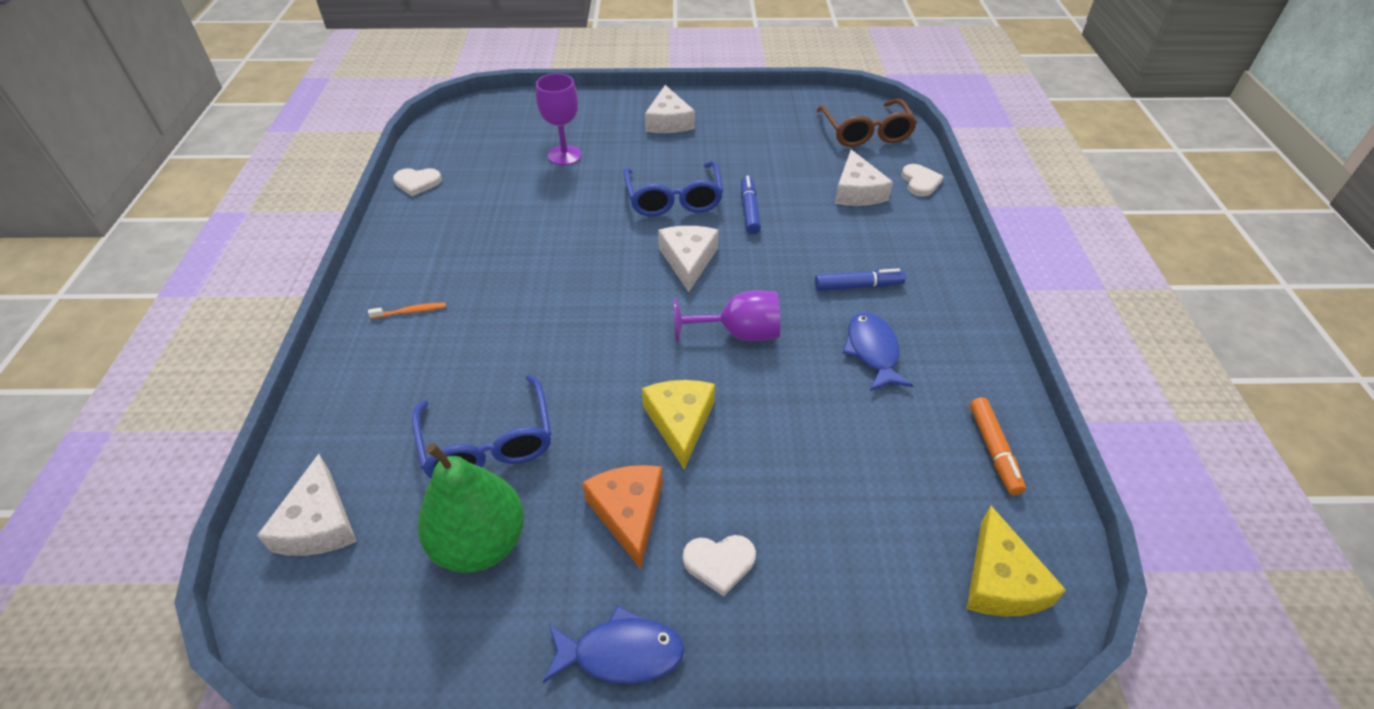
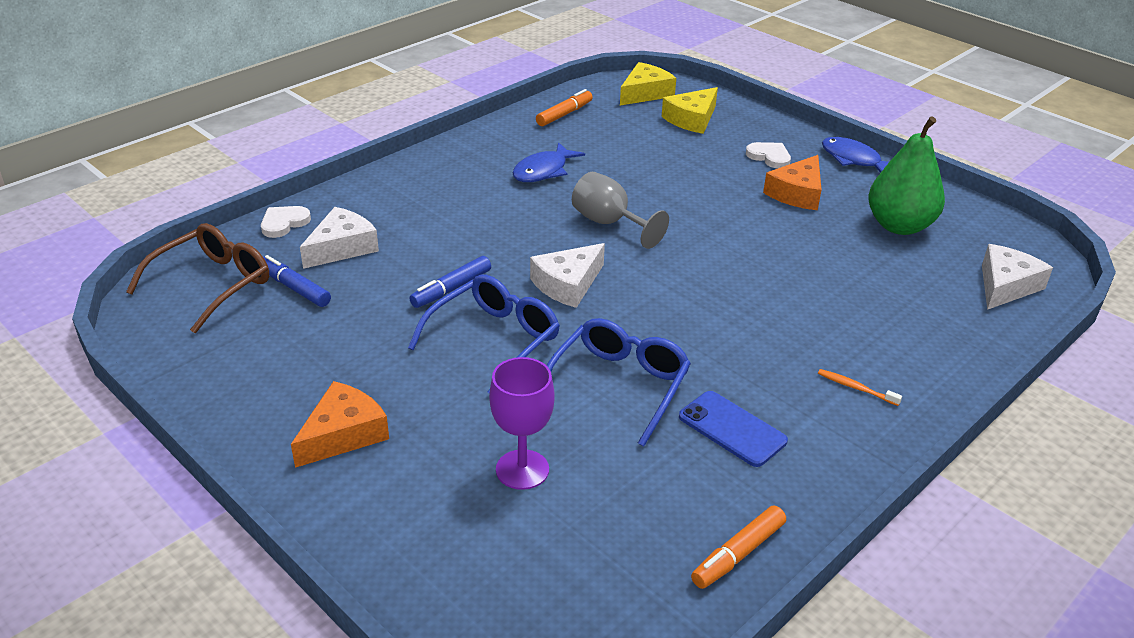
camera: 135 degrees left, 10 degrees down
(417, 183) = (738, 554): white heart -> orange marker
(474, 236) = (732, 429): none -> blue phone
(488, 443) = (857, 264): blue glasses -> blue glasses (619, 386)
(668, 121) = (343, 434): white cheese -> orange cheese
(680, 422) = (716, 208): yellow cheese -> yellow cheese (692, 119)
(739, 334) = (609, 223): purple goblet -> grey goblet
(858, 286) = (481, 199): blue marker -> blue marker (295, 288)

